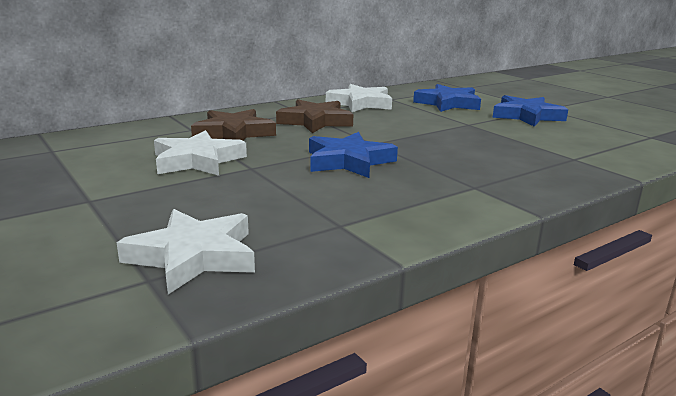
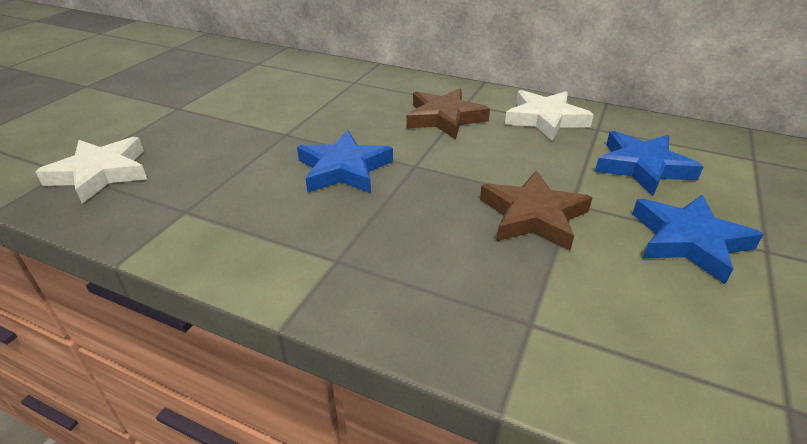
camera: 60 degrees right, 15 degrees up
(197, 160) = (281, 110): white star -> none
(233, 133) = (363, 99): brown star -> brown star (533, 216)

